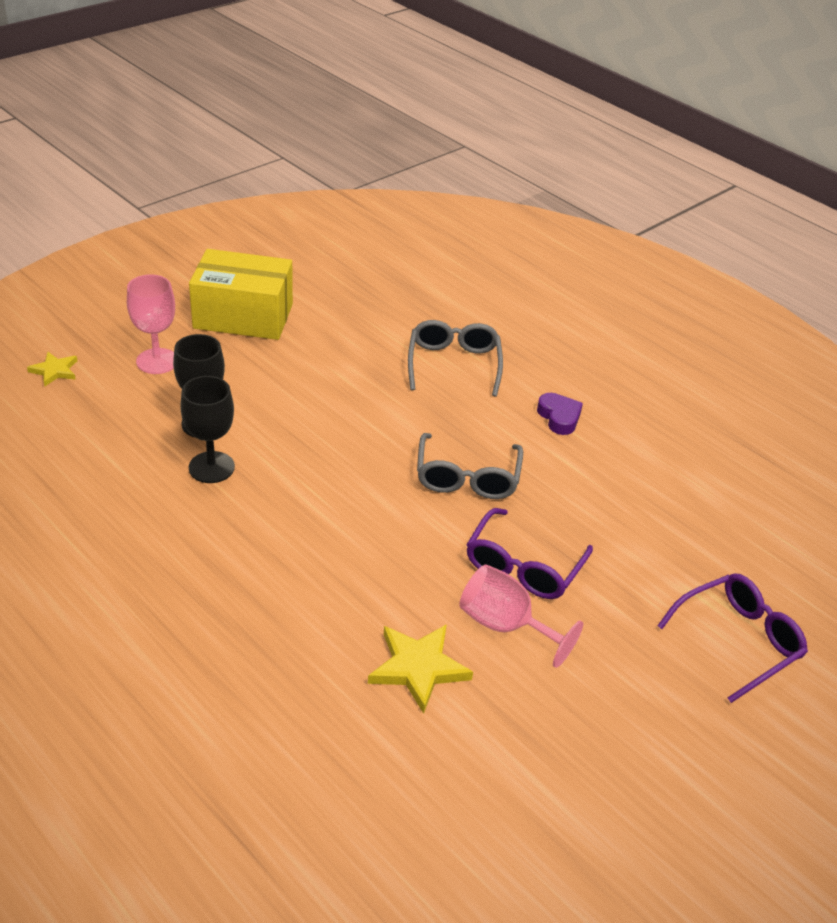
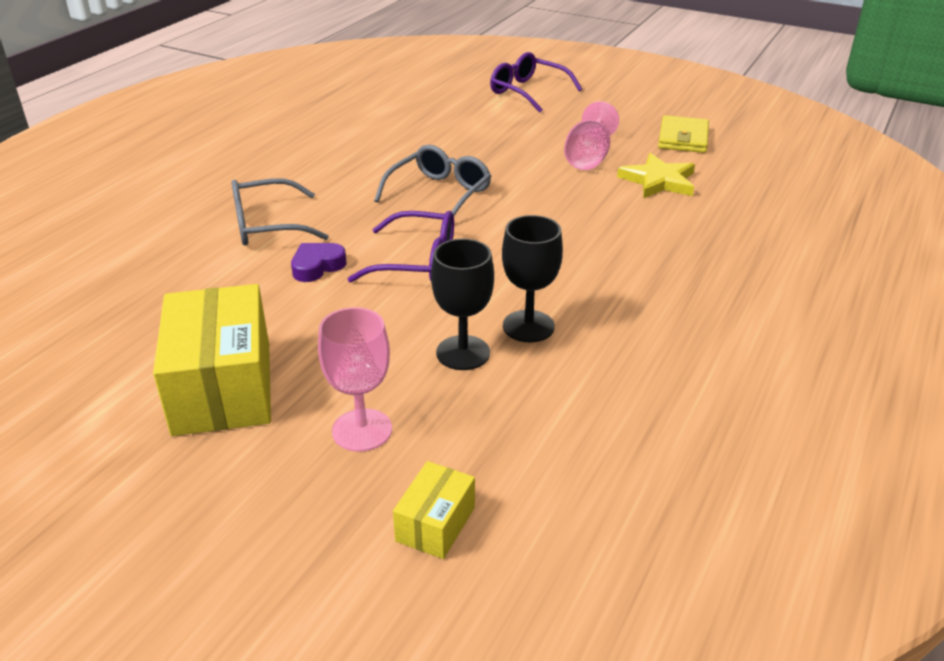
camera: 105 degrees left, 5 degrees down
(54, 371) = (435, 524): yellow star -> yellow box
(467, 478) = (440, 193): grey glasses -> grey glasses turned 45 degrees counterclockwise
(523, 567) = (525, 159): purple glasses -> purple glasses (417, 261)
(530, 754) = (683, 138): none -> yellow wallet
(559, 417) = (327, 166): purple heart -> purple heart (317, 266)

